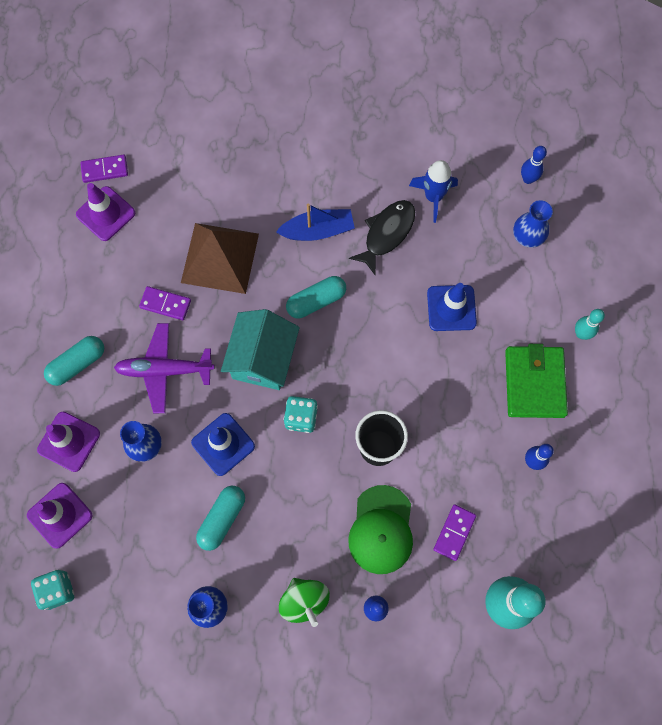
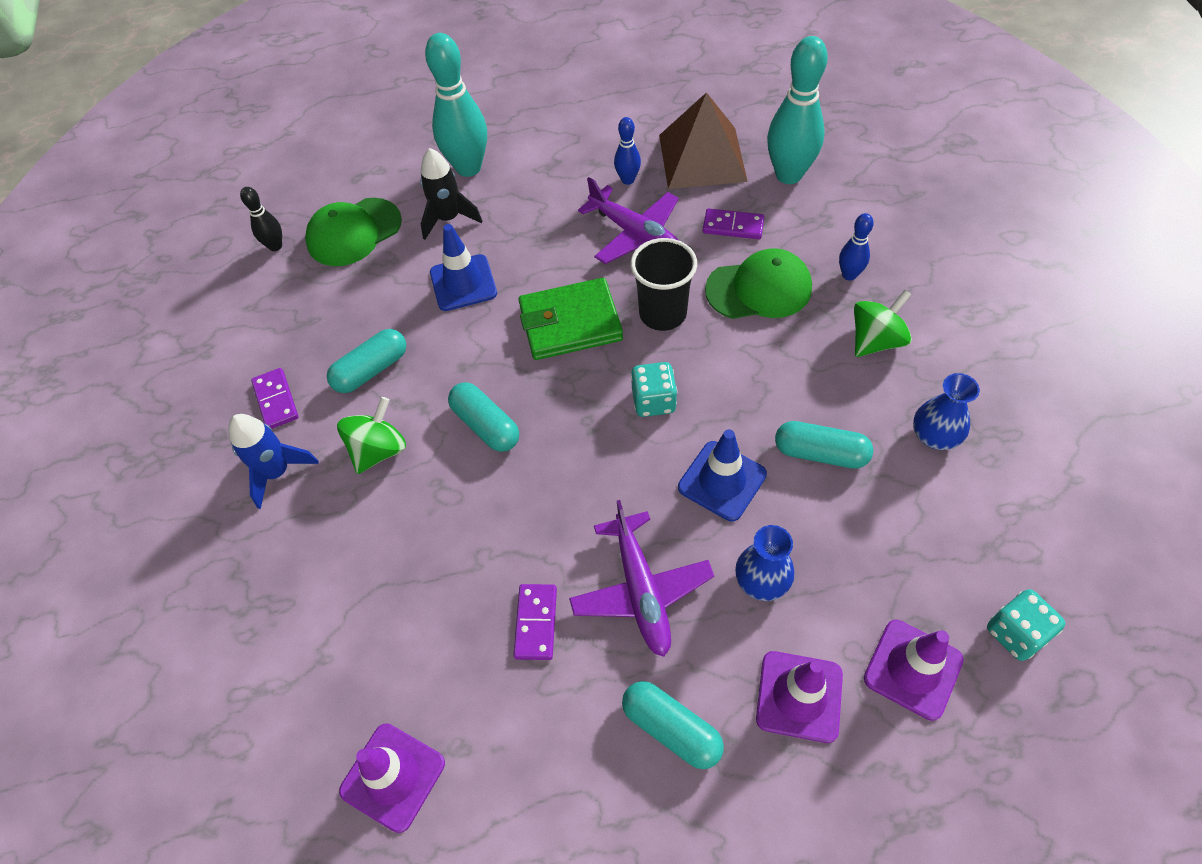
camera: 100 degrees left, 15 degrees down
(105, 170) = (306, 810): purple domino -> purple domino (276, 400)
(220, 258) = (443, 567): brown pyramid -> brown pyramid (702, 157)
(263, 359) = (586, 466): turquoise house -> none
(318, 231) = (378, 450): blue boat -> green spinning top
(387, 234) = (371, 370): black fish -> turquoise capsule
(433, 197) = (310, 332): blue rocket -> blue rocket (277, 472)
(466, 450) = (636, 234): none -> purple plane
(524, 308) = (448, 219): none -> black rocket
(528, 179) = (275, 246): blue bowling pin -> black bowling pin
(528, 236) = (354, 232): blue vase -> green cap
(534, 383) = (537, 194): green wallet -> green wallet (570, 323)
(581, 334) = (468, 168): turquoise bowling pin -> turquoise bowling pin, size x2.01

